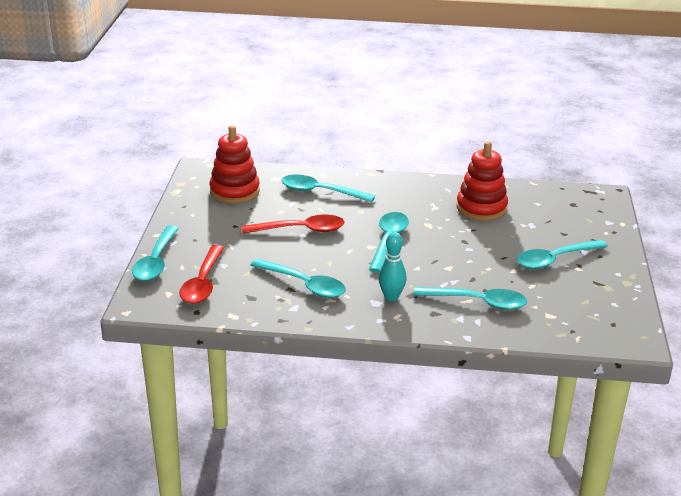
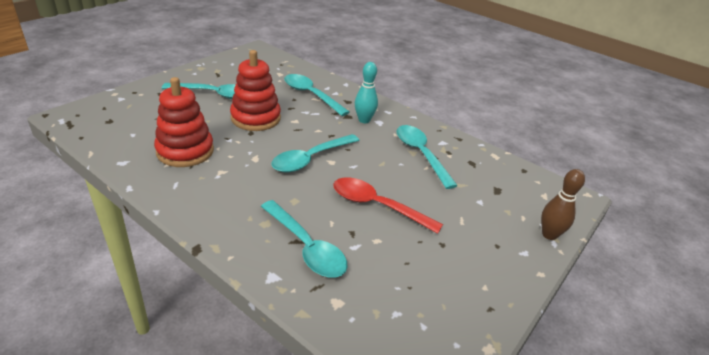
camera: 150 degrees left, 5 degrees up
(156, 261) = (549, 235): turquoise spoon -> brown bowling pin
(203, 283) = (508, 192): red spoon -> none
(234, 191) = (409, 303): red stacking toy -> red stacking toy (256, 118)

